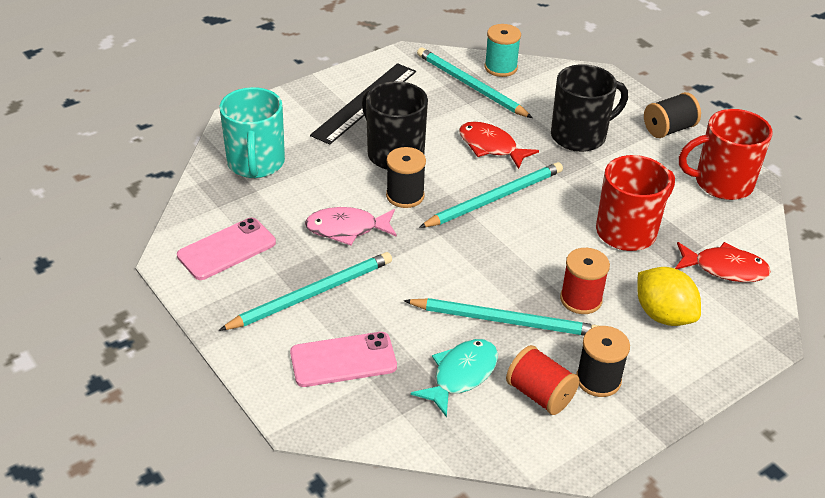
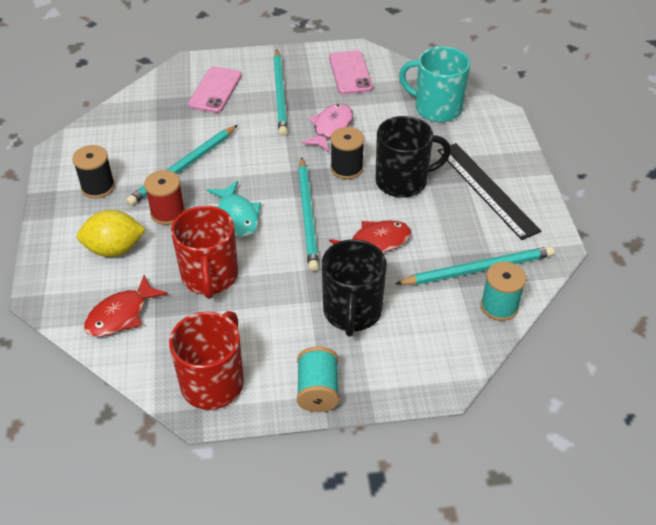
camera: 120 degrees right, 5 degrees up
(461, 375) = (159, 131): turquoise fish -> turquoise fish (237, 216)
(540, 394) = (114, 156): red spool -> none
(668, 129) = (318, 390): black spool -> turquoise spool

